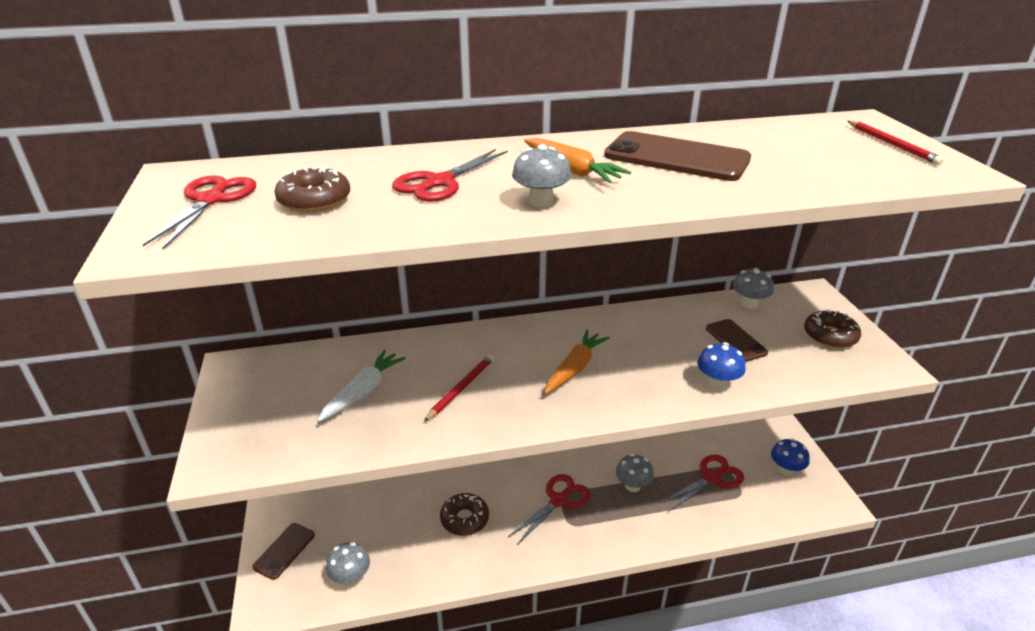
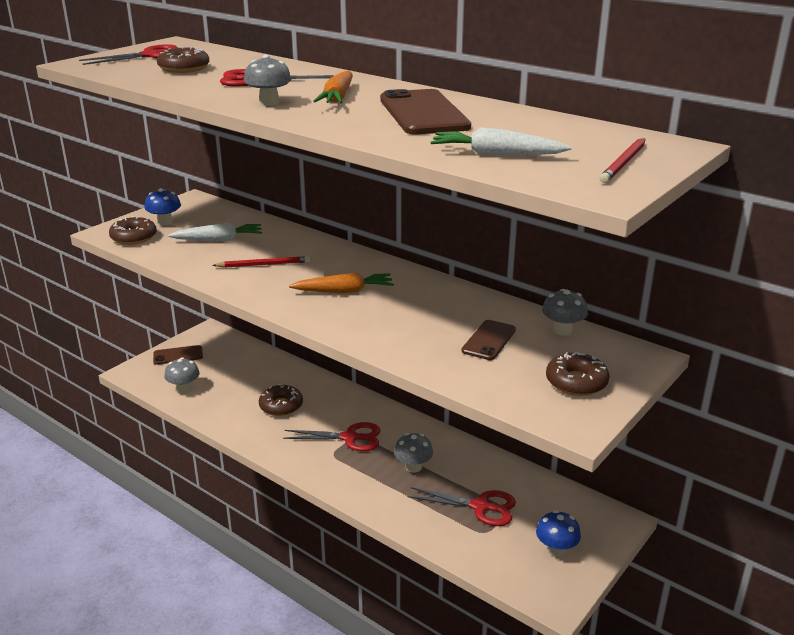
camera: 50 degrees right, 5 degrees down
(263, 449) = (134, 237): none -> brown donut
(717, 383) = (410, 349): blue mushroom -> blue mushroom (165, 222)
(832, 172) = (496, 154): none -> white carrot

